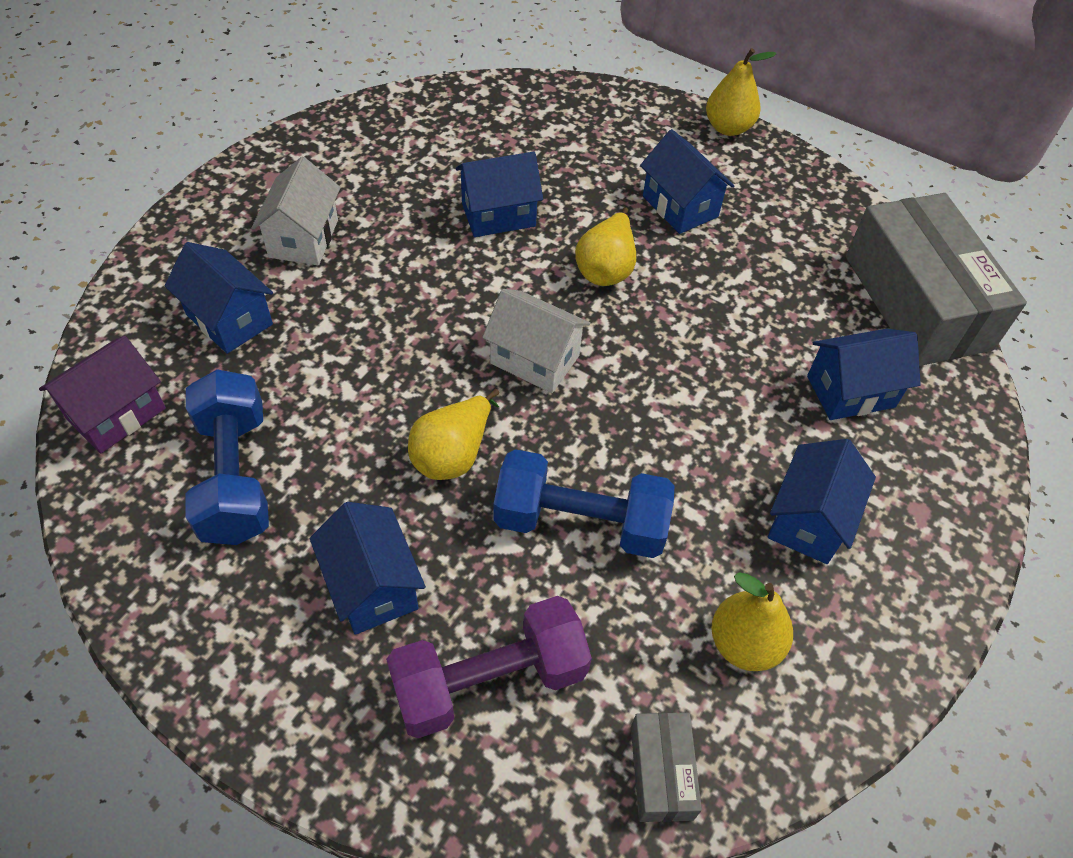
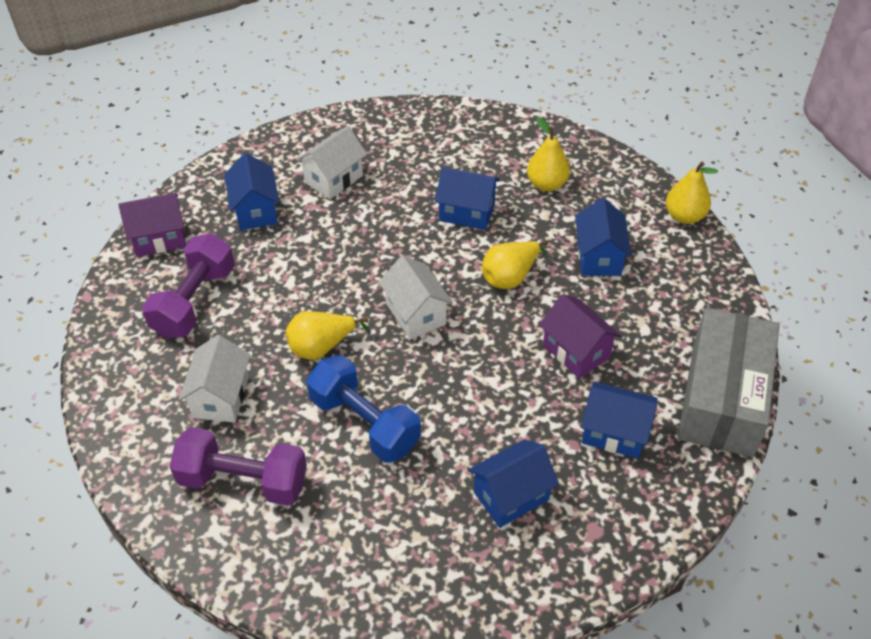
camera: 35 degrees right, 5 degrees down
(235, 476) = (194, 301): blue dumbbell -> purple dumbbell
(372, 586) = (221, 397): blue house -> white house
(661, 772) = (297, 582): grey box -> none
(741, 320) = (576, 351): none -> purple house
(744, 643) = (405, 543): yellow pear -> yellow pear (546, 184)

